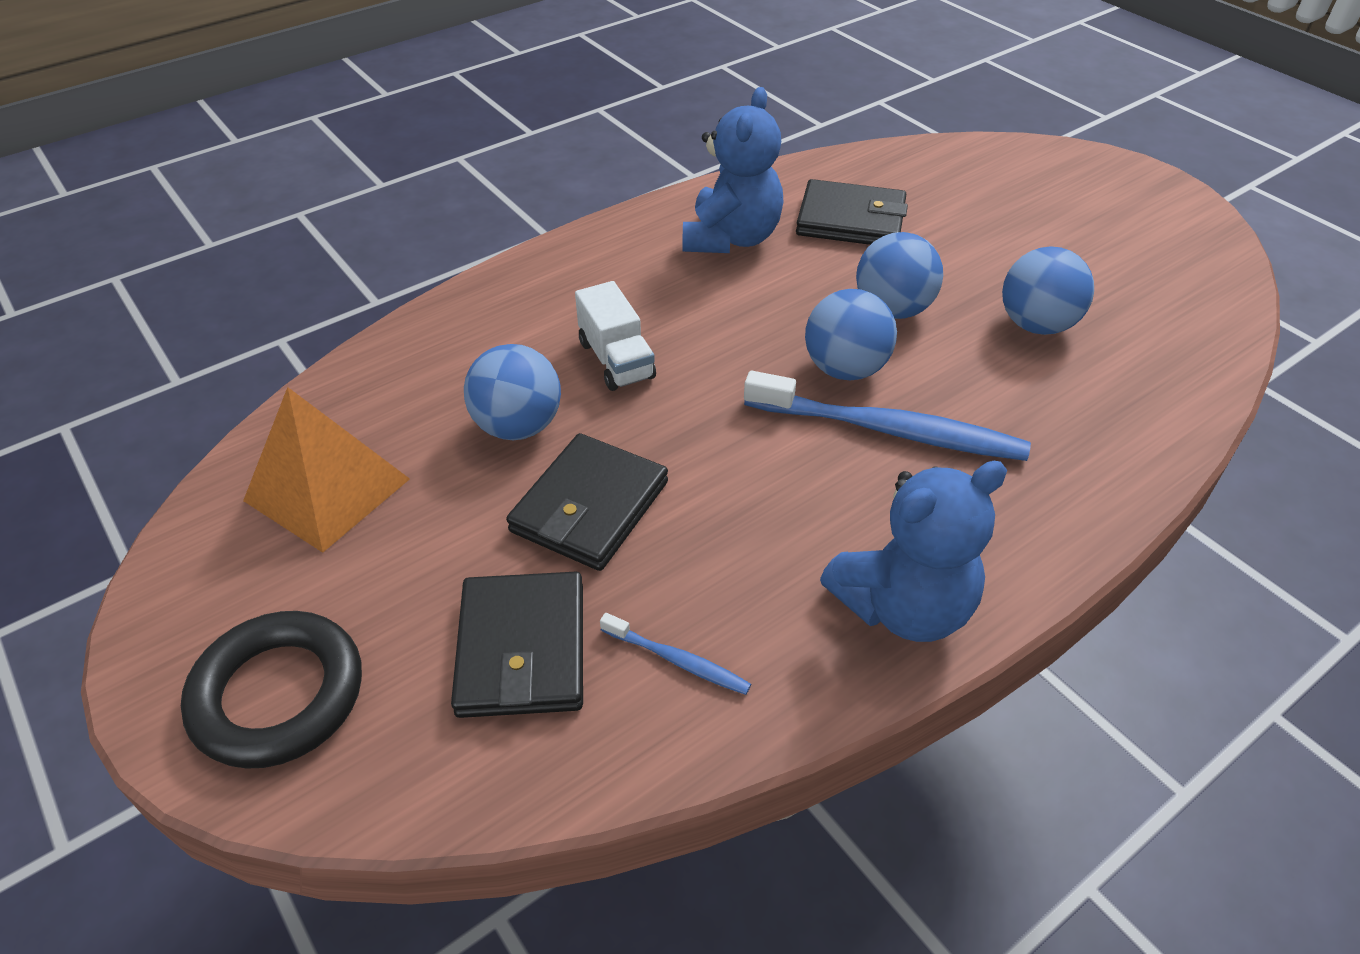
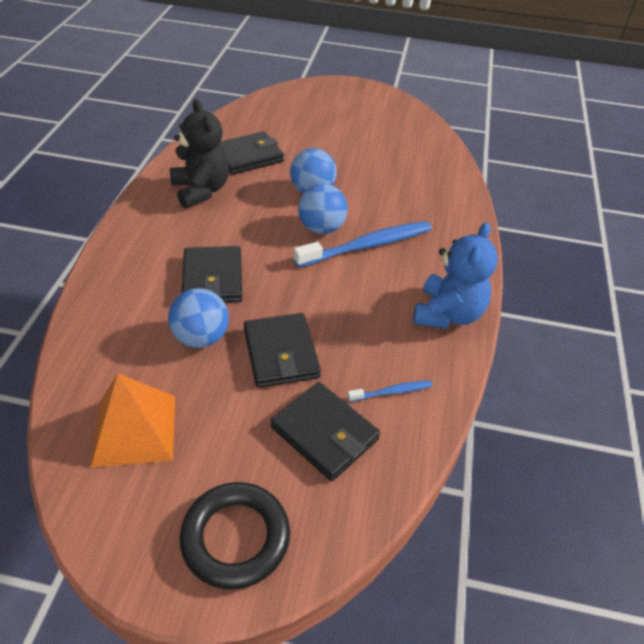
camera: 45 degrees left, 0 degrees up
(616, 360) = (213, 278): white truck -> black wallet
(731, 238) = (201, 190): blue teddy bear -> black teddy bear
(1036, 325) = (375, 170): blue ball -> none

